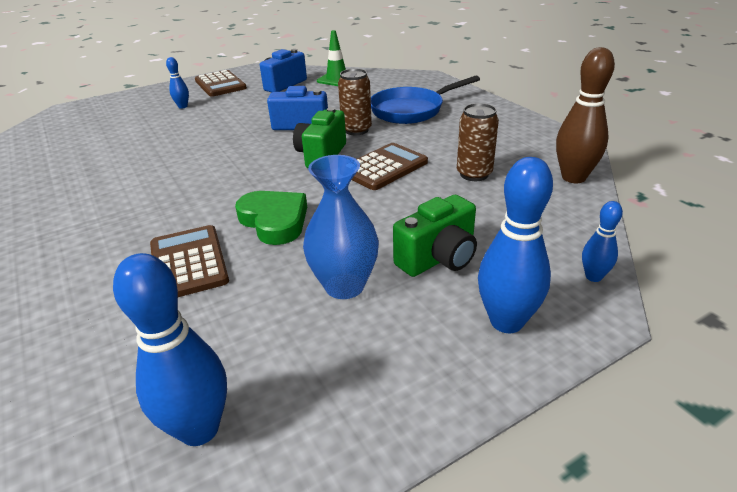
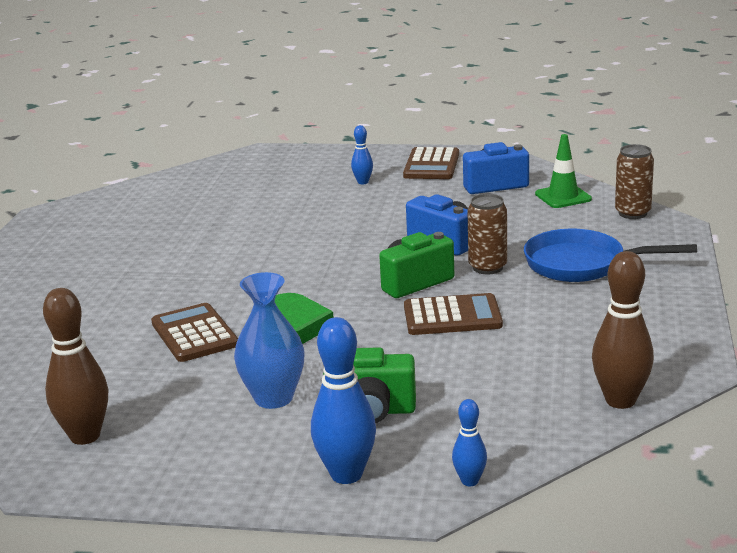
camera: 40 degrees right, 10 degrees down
(188, 263) = (194, 334): brown calculator -> brown calculator turned 45 degrees counterclockwise
(199, 429) = (85, 436): blue bowling pin -> brown bowling pin
(474, 174) = (525, 357): brown can -> brown can (632, 213)

